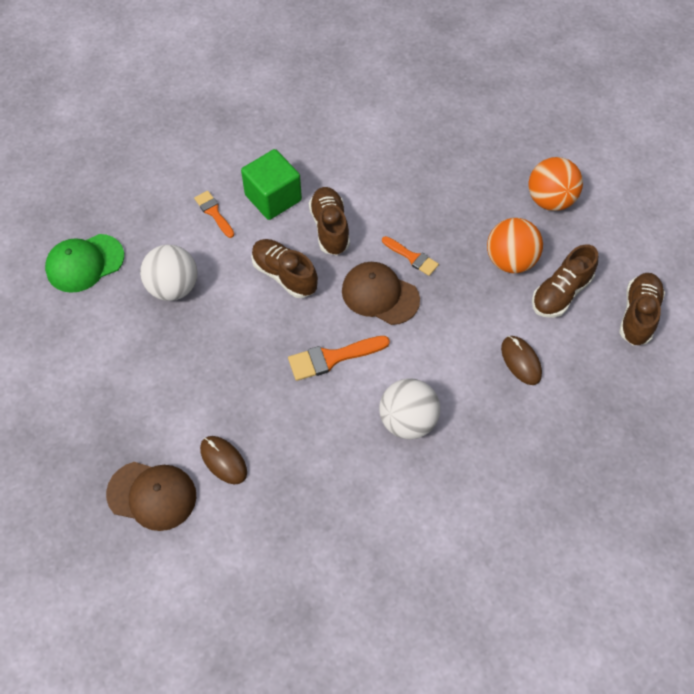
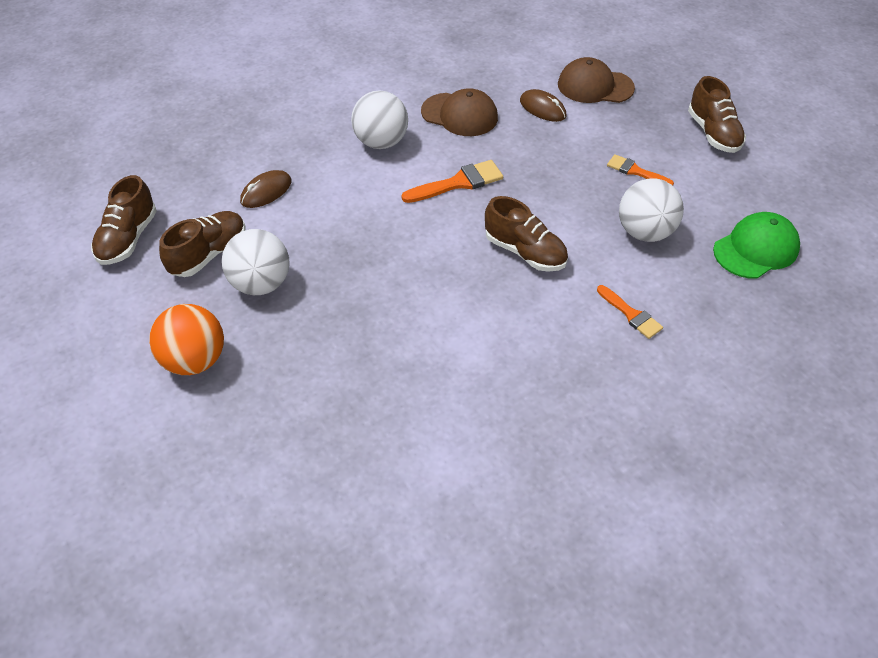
camera: 175 degrees right, 10 degrees down
(273, 198) = (561, 338): green cube -> none
(330, 228) = (481, 306): brown shoe -> brown shoe (713, 133)
(380, 295) = (414, 240): brown cap -> brown cap (459, 115)
(412, 257) = (378, 280): orange brush -> orange brush (635, 171)
(510, 260) = (261, 284): orange ball -> white ball
(521, 361) = (266, 192): brown mouse -> brown mouse turned 75 degrees clockwise

